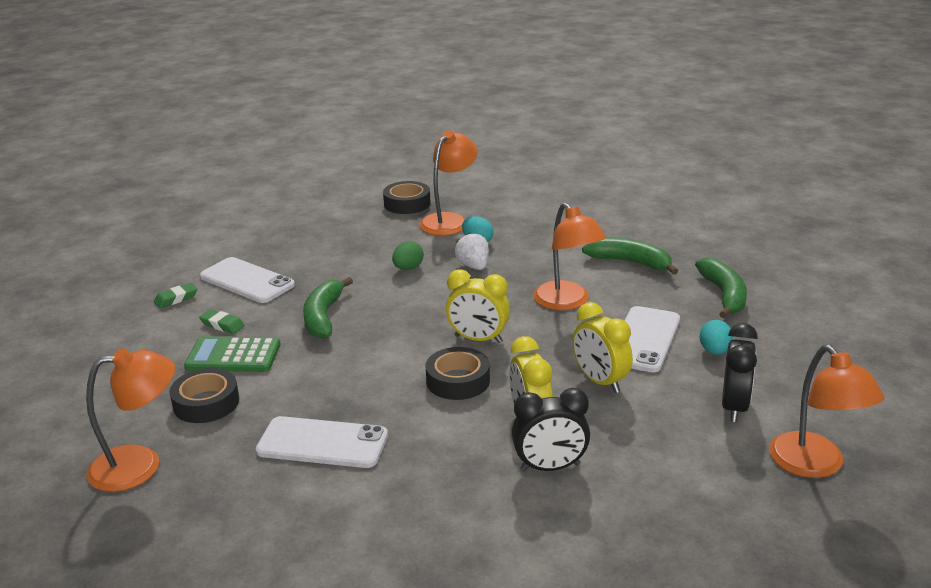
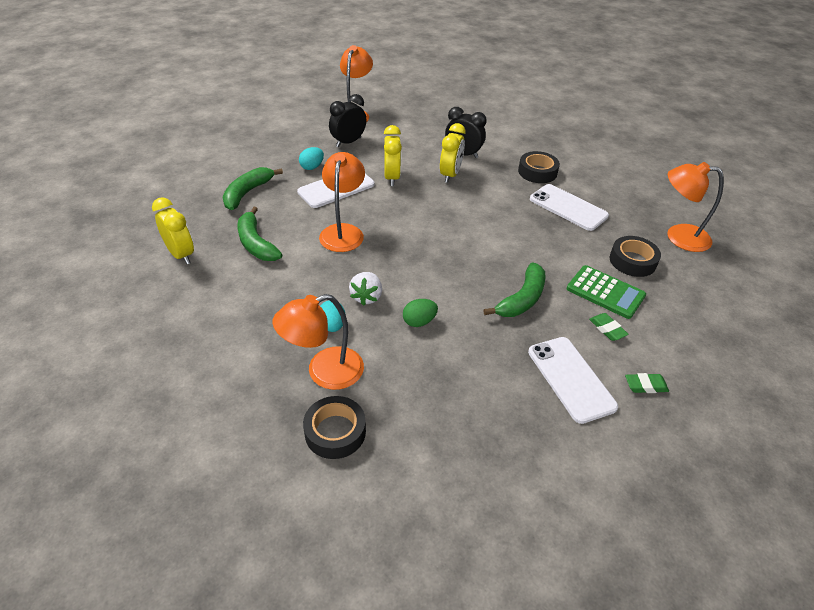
camera: 150 degrees left, 15 degrees up
(458, 381) = (467, 210): black tape -> black tape (537, 172)
(478, 339) = (429, 231): yellow clock -> yellow clock (181, 254)

